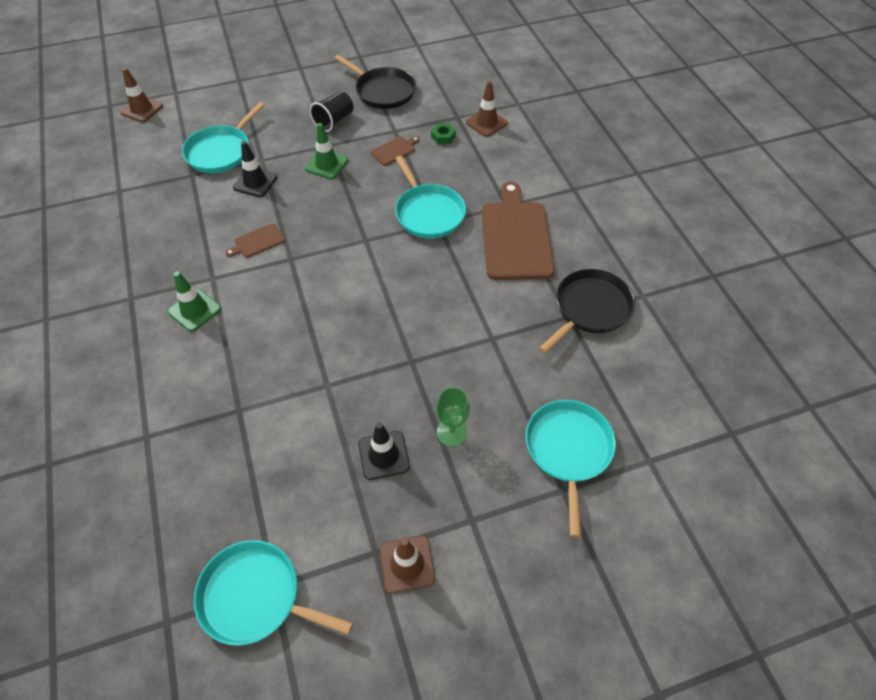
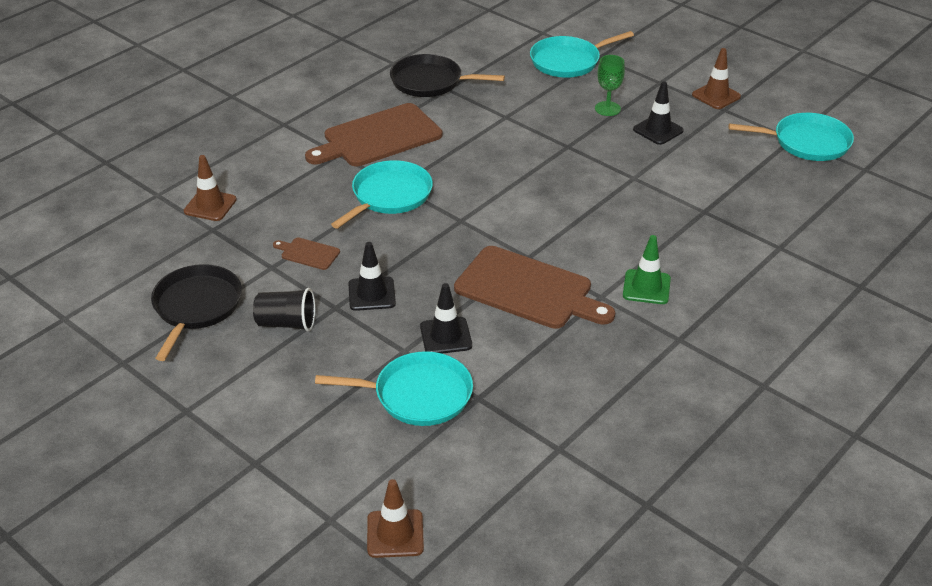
camera: 120 degrees left, 15 degrees down
(255, 596) = (807, 142): turquoise pan -> turquoise pan turned 75 degrees counterclockwise
(257, 242) = (528, 290): brown cutting board -> brown cutting board, size x2.28
(326, 164) = (371, 294): green traffic cone -> black traffic cone
(443, 137) = (258, 227): green nut -> none

